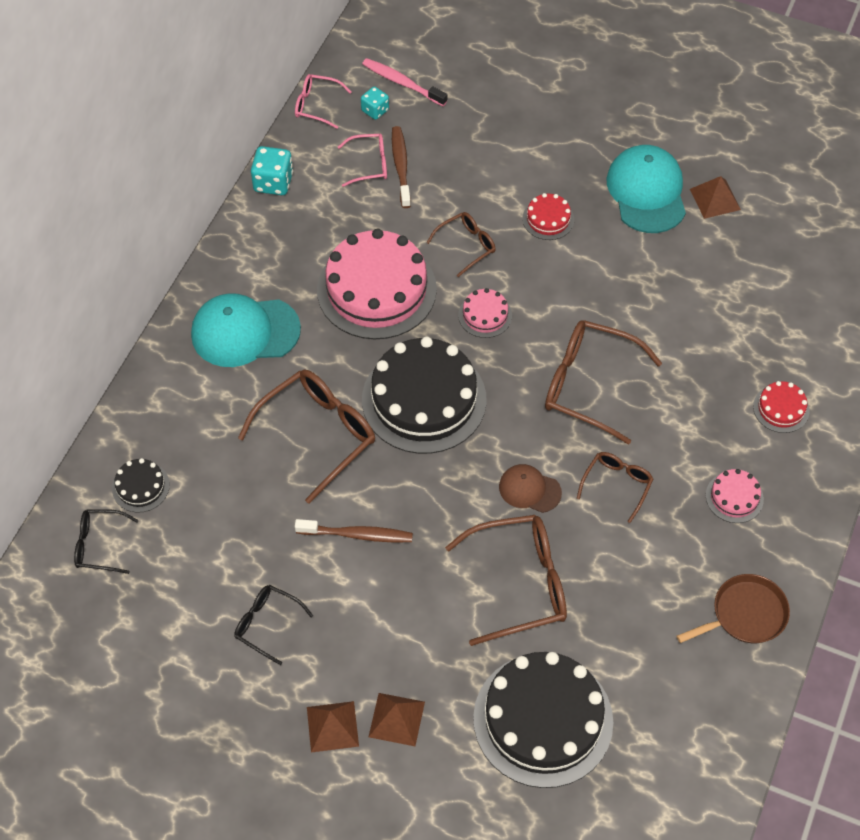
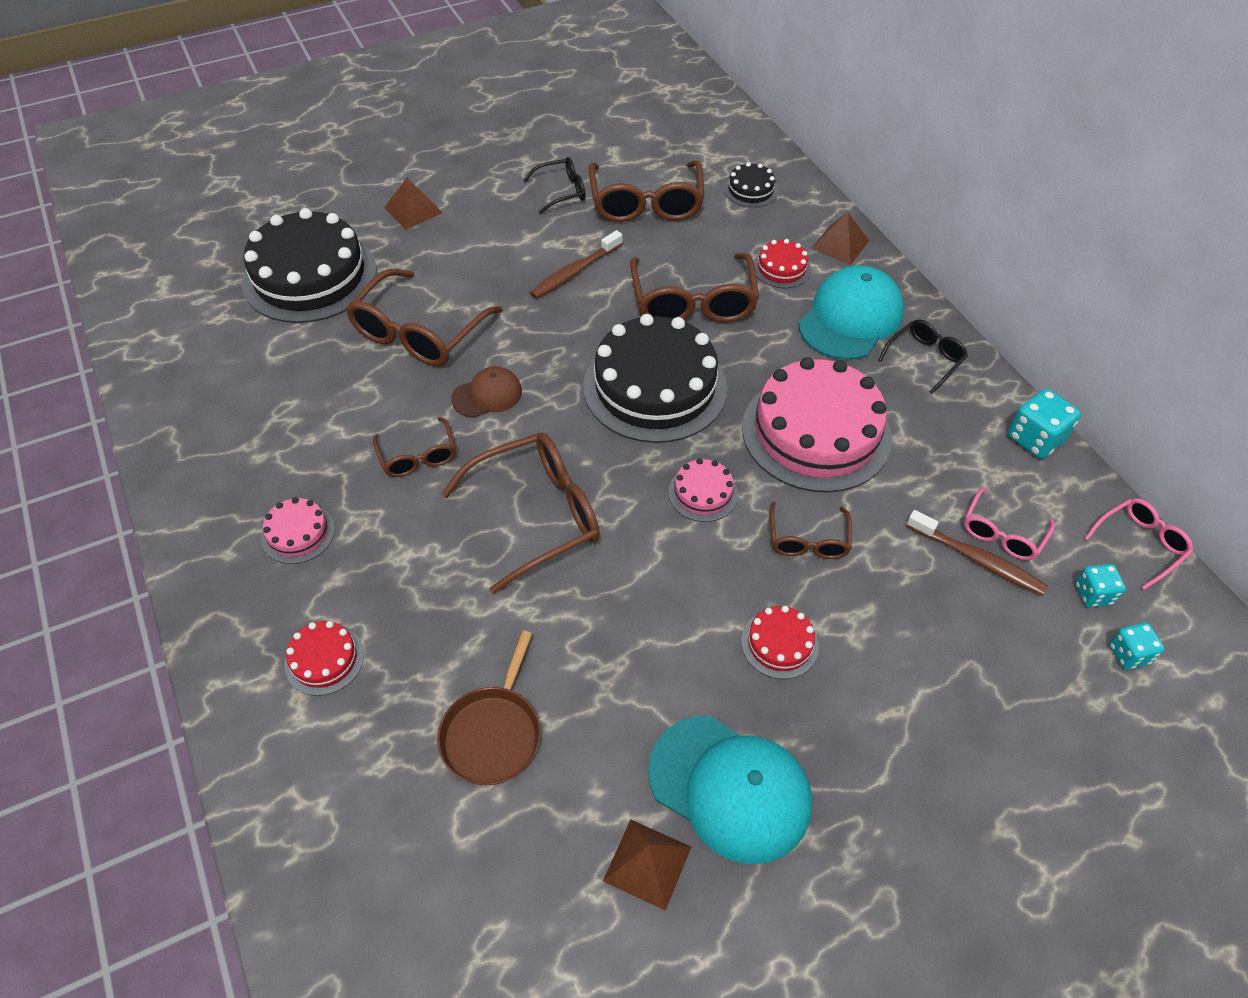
camera: 130 degrees right, 5 degrees down
(99, 545) = (721, 151): black glasses -> black glasses (925, 358)
(226, 404) = (781, 268): none -> red cake
(227, 548) = (646, 204): none -> brown glasses
(332, 726) = (450, 180): brown pyramid -> brown pyramid (840, 244)
(402, 83) = (1128, 654): pink toothbrush -> turquoise dice
(745, 614) = (205, 451): brown pan -> brown pan (493, 734)

